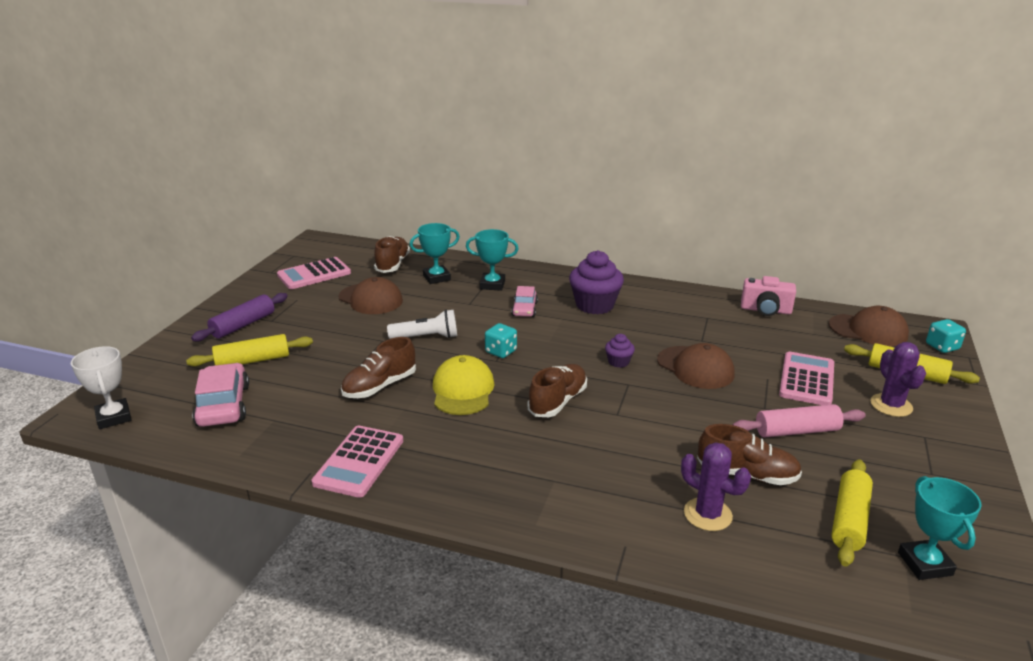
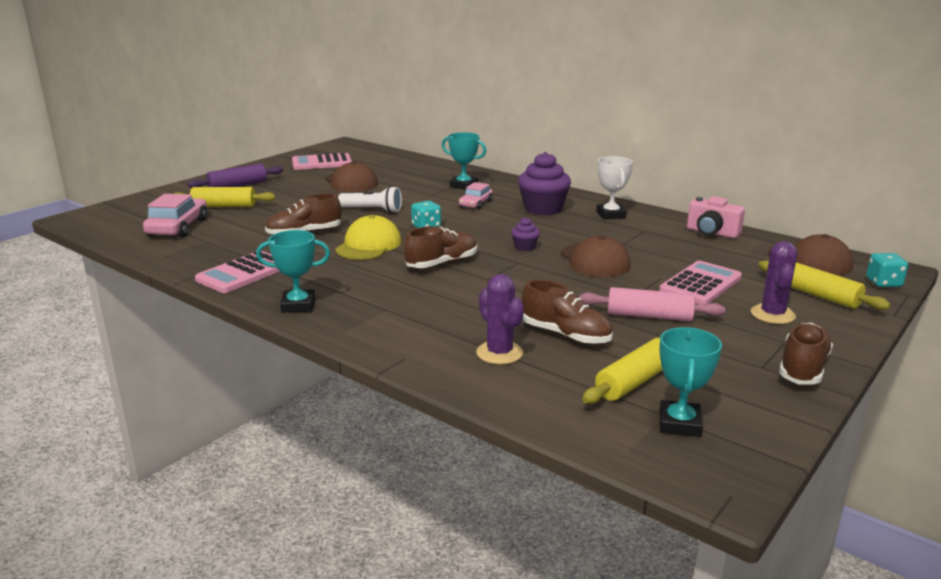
camera: 20 degrees right, 5 degrees down
(114, 417) = (97, 223): white trophy -> white trophy (610, 215)
(392, 264) = (391, 164): brown shoe -> brown shoe (803, 368)
(436, 278) = (420, 176): turquoise trophy -> turquoise trophy (298, 305)

